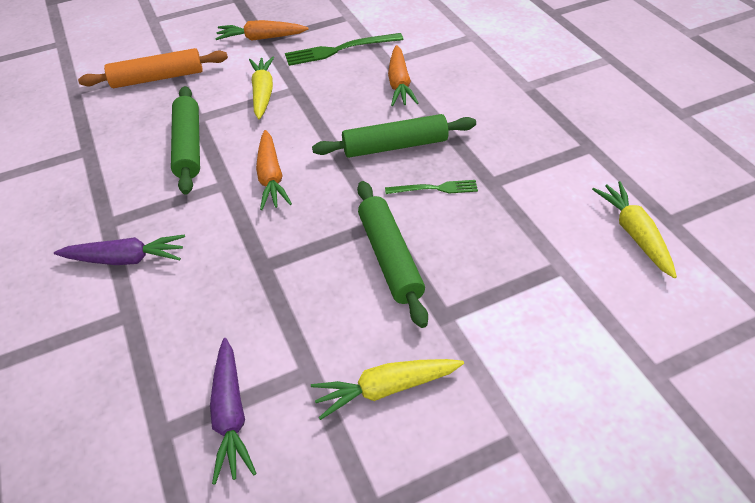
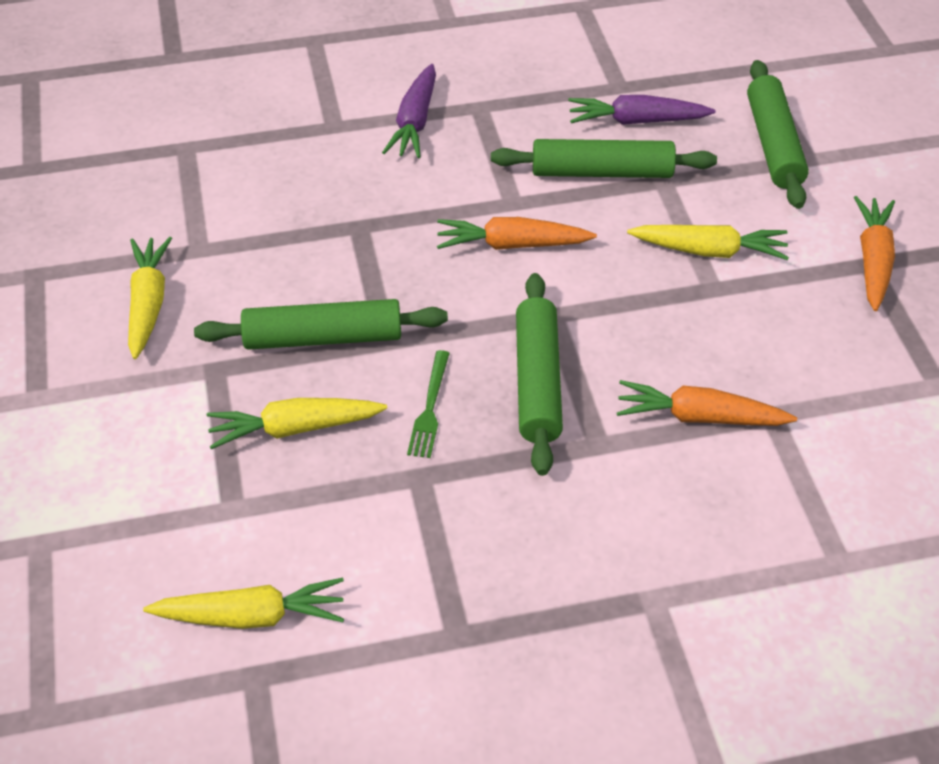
camera: 100 degrees right, 0 degrees up
(157, 78) = (773, 144): orange rolling pin -> green rolling pin
(231, 414) = (180, 192): purple carrot -> purple carrot (636, 121)
(340, 50) = (820, 355): green fork -> none
(480, 251) = (295, 428): none -> yellow carrot

